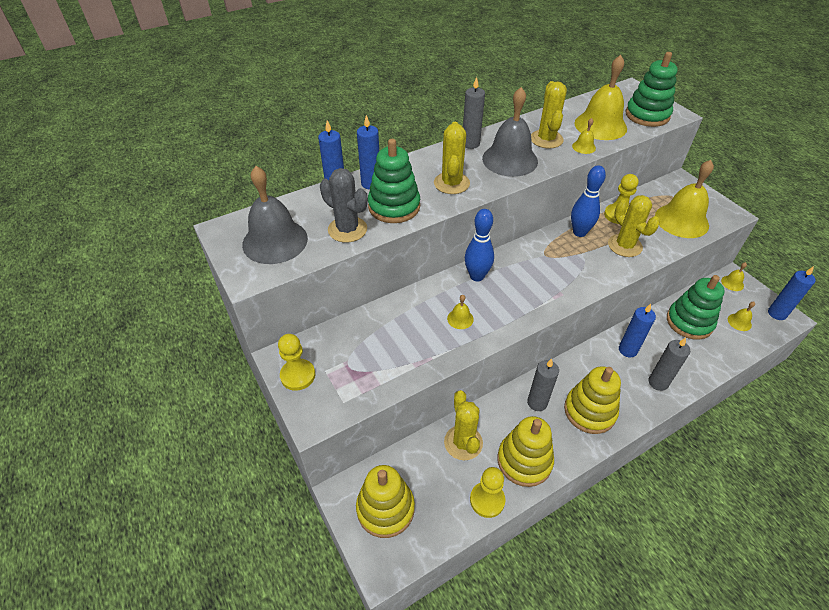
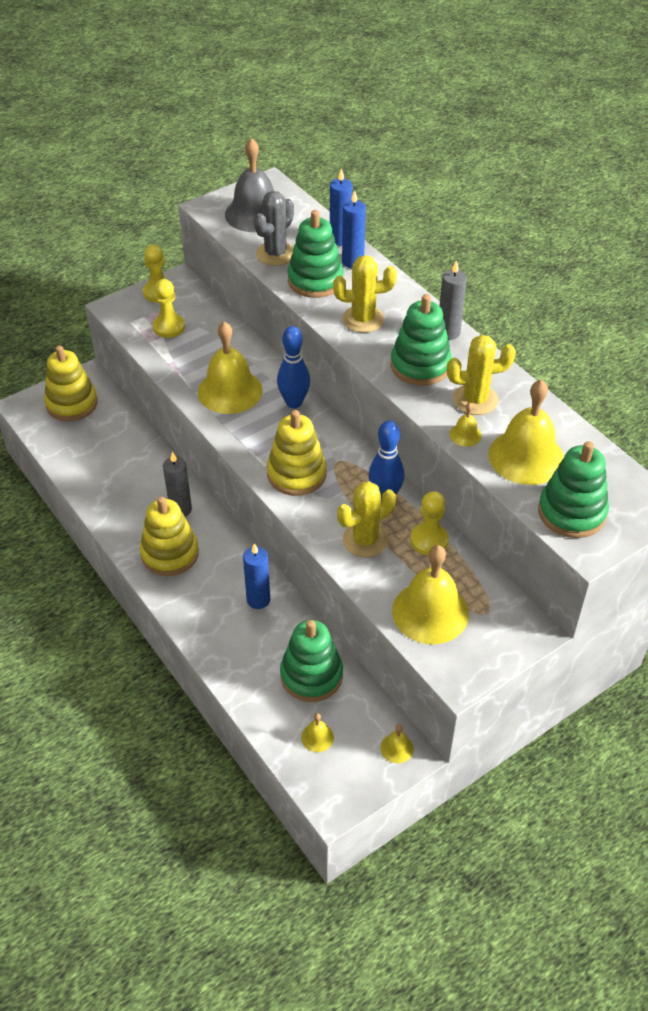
camera: 85 degrees right, 0 degrees up
(460, 319) = (230, 391): yellow bell -> yellow bell, size x2.32
(463, 442) = (134, 452): yellow cactus -> none
(487, 500) = (74, 469): yellow pawn -> yellow pawn (169, 327)
(510, 160) = (420, 365): grey bell -> green stacking toy
(524, 461) = (113, 497): yellow stacking toy -> yellow stacking toy (296, 474)
(658, 382) = (210, 623): grey candle -> none
(777, 313) = (339, 792): blue candle -> none

